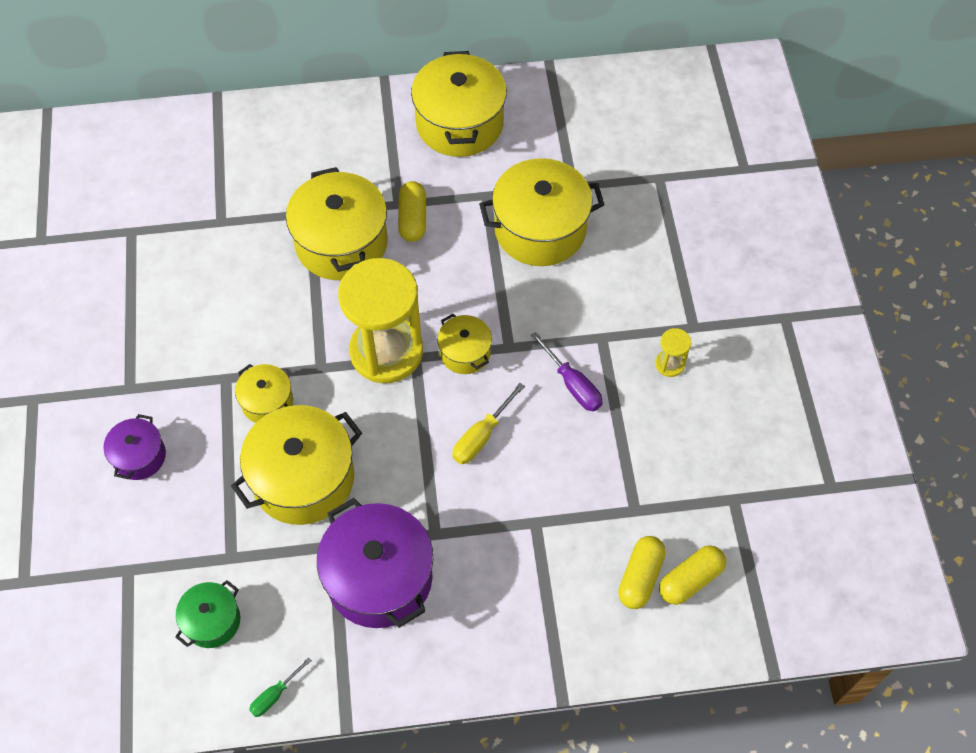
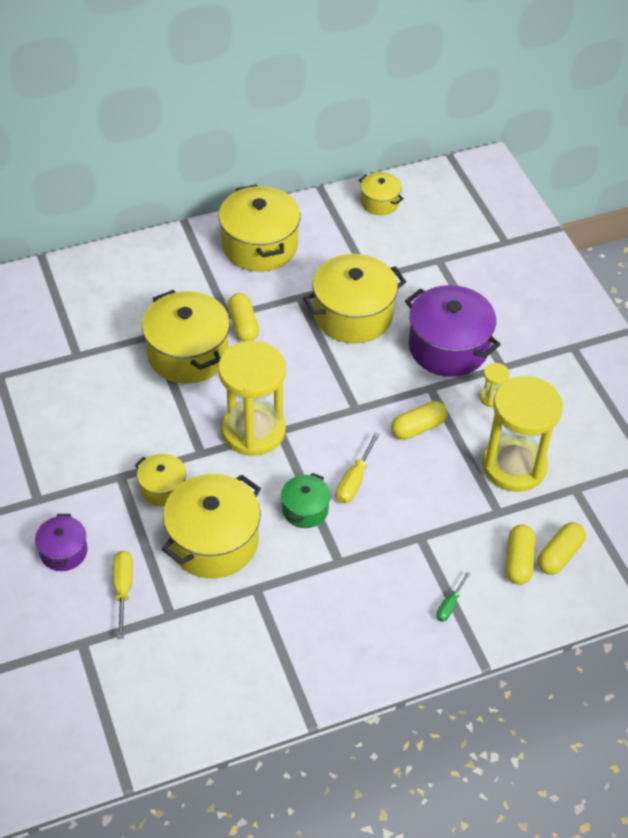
camera: 15 degrees left, 10 degrees down
(190, 515) = (123, 589): none -> yellow screwdriver
(212, 621) = (169, 667): green pot -> green pot (305, 509)
(274, 695) = (242, 714): green screwdriver -> green screwdriver (449, 605)
(379, 578) = (303, 605): purple pot -> purple pot (448, 347)
(465, 352) = (320, 419): yellow pot -> yellow pot (380, 202)
(573, 385) = (418, 428): purple screwdriver -> yellow capsule
(670, 455) = (514, 466): none -> yellow hourglass

